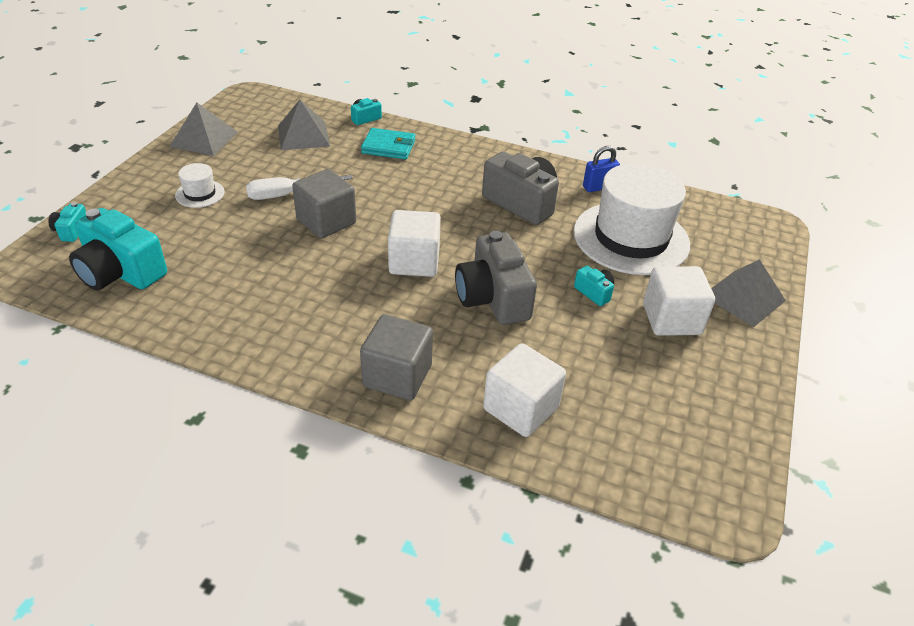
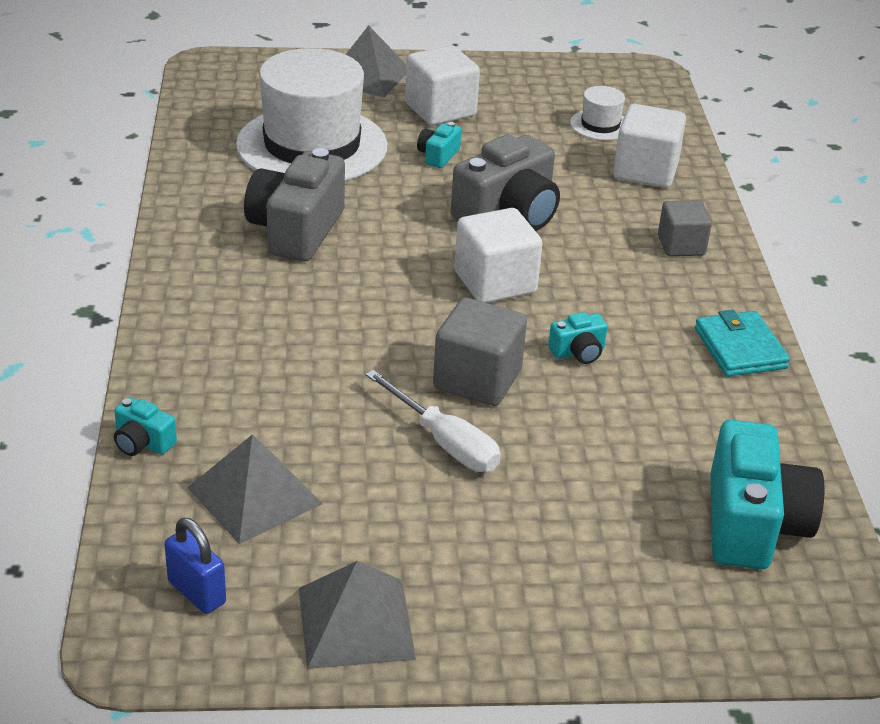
camera: 115 degrees left, 5 degrees down
(71, 231) = (731, 636): turquoise camera -> turquoise camera (578, 352)
(200, 194) = (520, 539): white hat -> white hat (600, 125)
(388, 147) = (226, 385): turquoise wallet -> turquoise wallet (740, 348)
(397, 376) = (681, 245): grey cube -> grey cube, size x0.66
(598, 187) = (210, 180): blue padlock -> blue padlock (197, 592)

